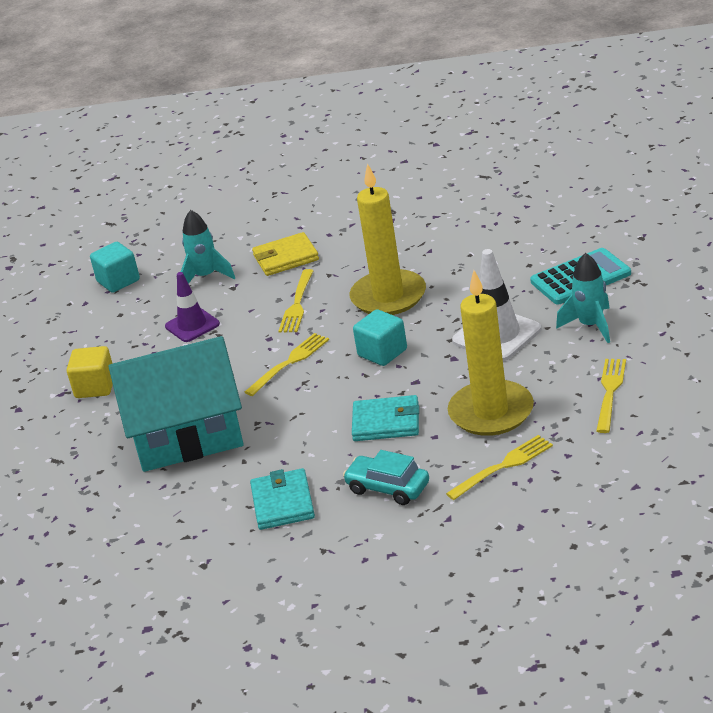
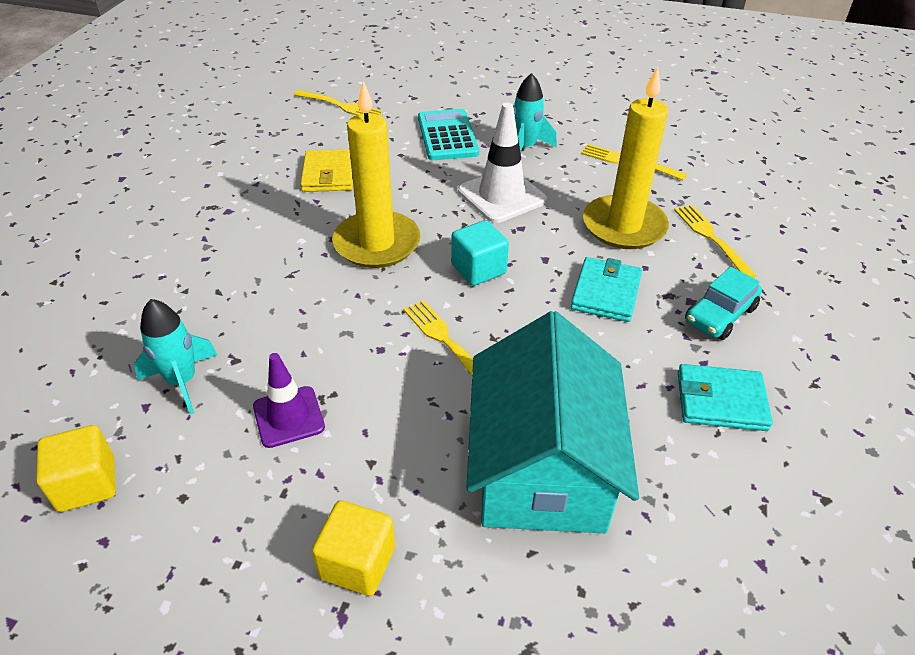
camera: 80 degrees left, 10 degrees up
(118, 281) = (87, 484): turquoise cube -> yellow cube
(286, 258) = (217, 301): yellow wallet -> yellow wallet (329, 174)
(297, 304) = (328, 311): yellow fork -> yellow fork (340, 106)

